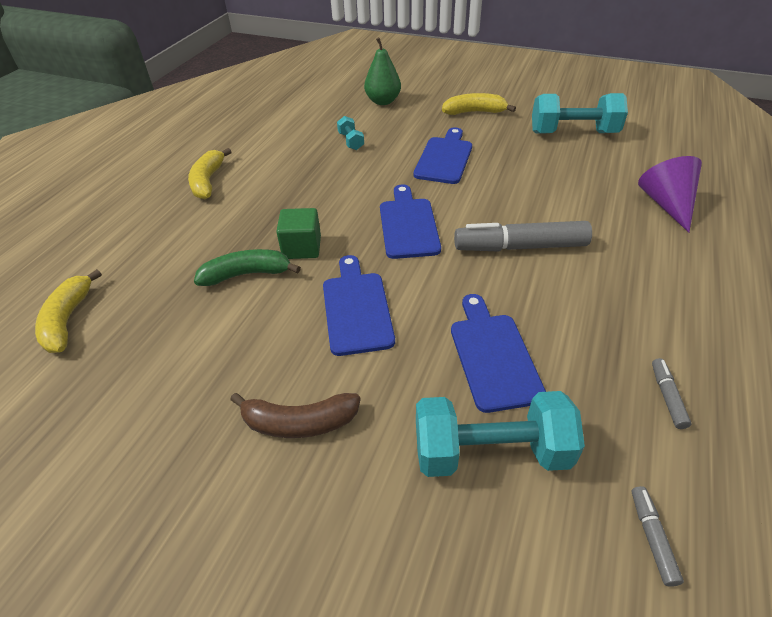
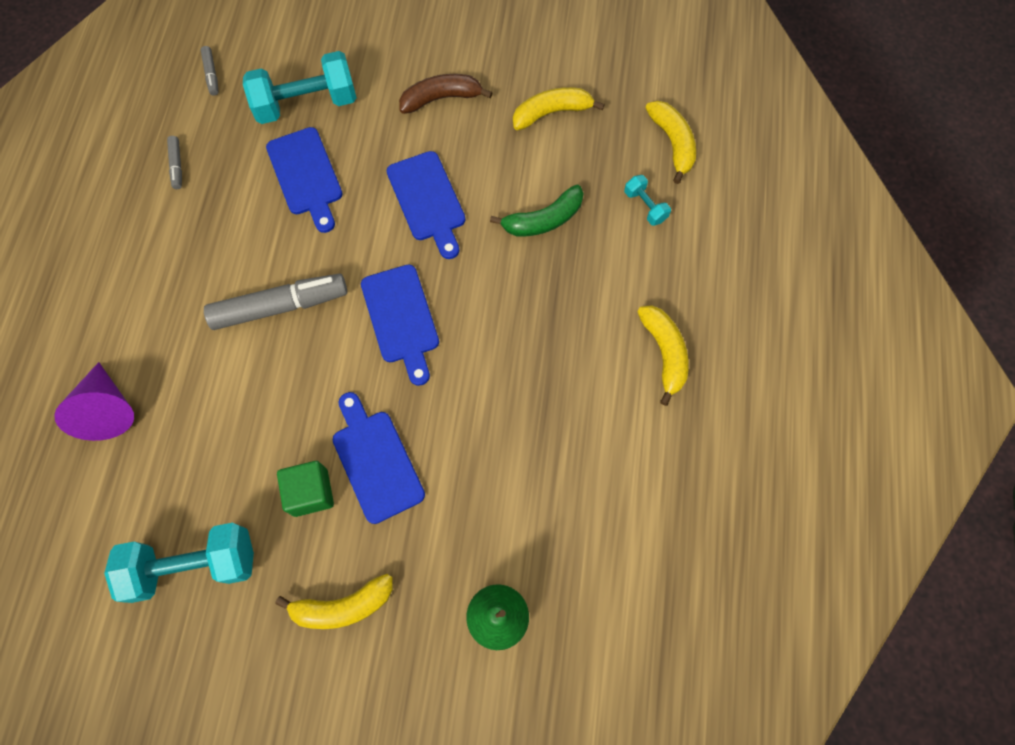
camera: 165 degrees right, 25 degrees up
(171, 377) = (551, 113): none -> yellow banana
(302, 248) = (504, 264): green cube -> green cube (311, 492)
(351, 141) = (514, 480): turquoise dumbbell -> turquoise dumbbell (645, 206)
(444, 158) = (376, 461): blue cutting board -> blue cutting board turned 150 degrees clockwise

